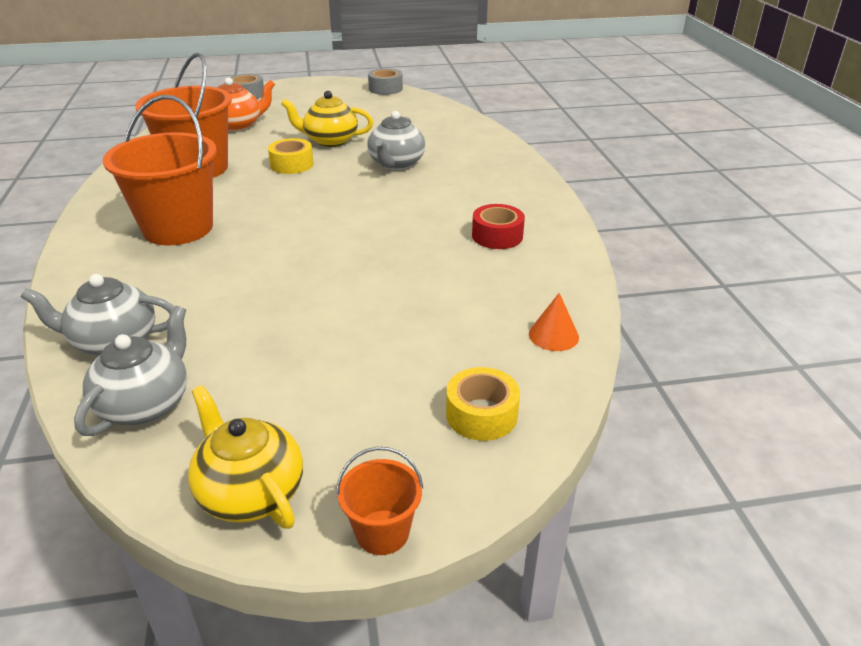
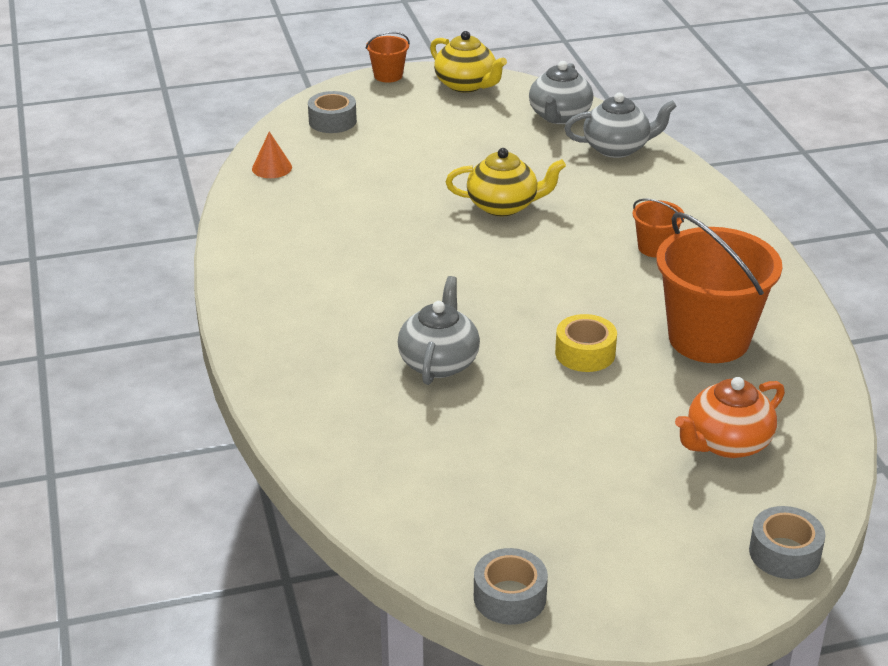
camera: 175 degrees right, 0 degrees up
(178, 228) = (655, 248): orange bucket -> orange bucket, size x0.46
(330, 141) = (554, 410): yellow teapot -> yellow teapot (503, 206)
(481, 414) = (332, 121): yellow tape -> grey tape
(497, 236) = (307, 255): red tape -> none

